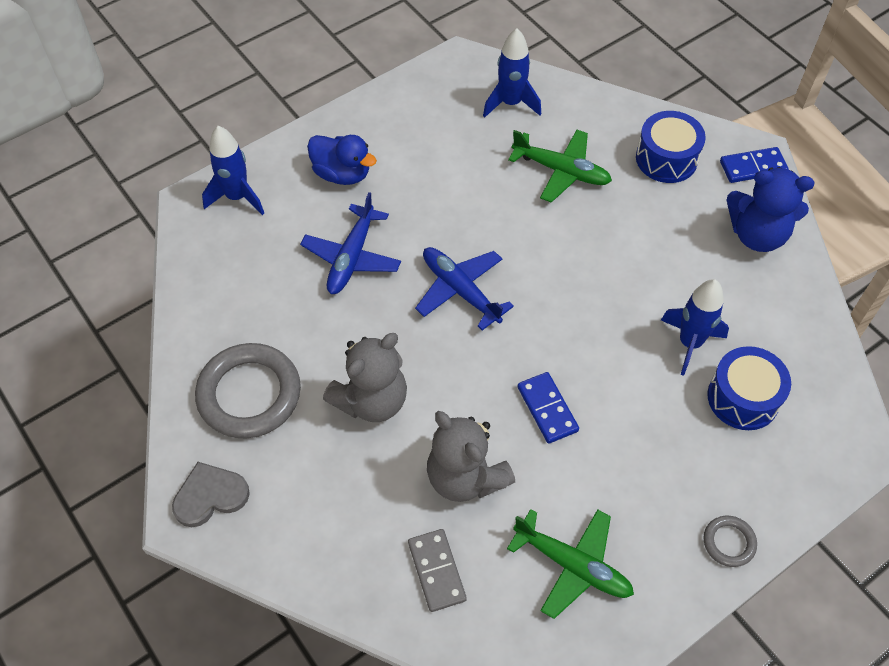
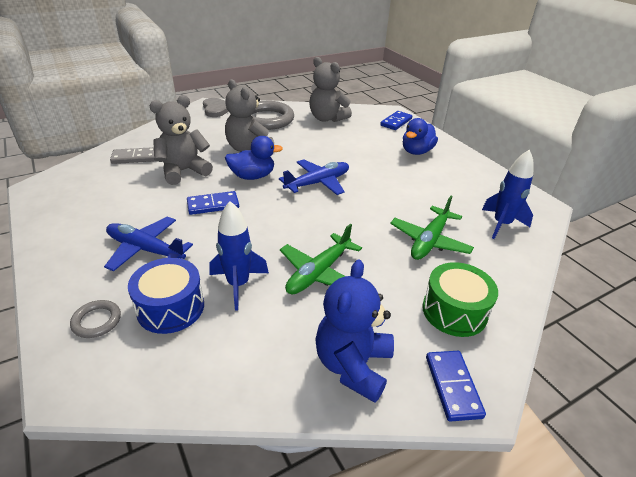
camera: 95 degrees right, 20 degrees down
(234, 298) = (327, 118): none -> grey teddy bear
(237, 197) = (396, 122): blue rocket -> blue domino
(351, 257) = (350, 150): blue plane -> blue plane (145, 249)
(460, 376) = (252, 176): none -> blue duck
(573, 566) = (100, 200): green plane -> green plane (318, 273)
(666, 158) = (454, 311): blue drum -> green drum
(729, 542) = (57, 270): grey ring -> grey ring (96, 321)

